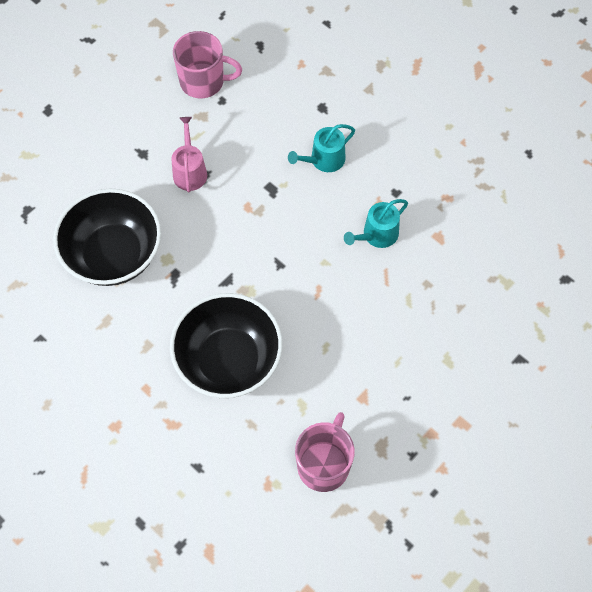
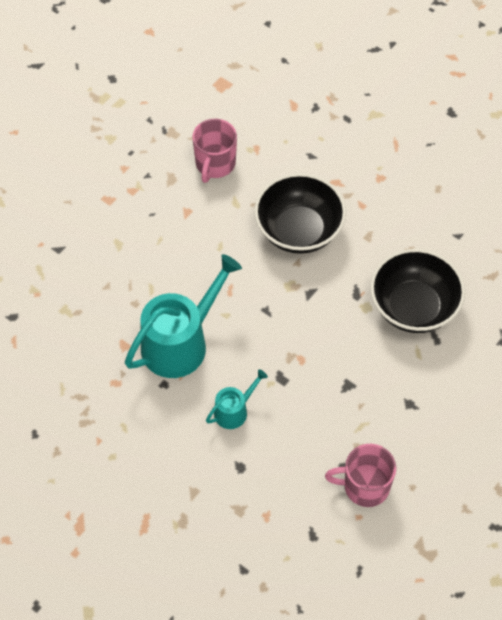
camera: 175 degrees right, 5 degrees down
(190, 171) = (361, 389): pink watering can -> none
(377, 235) = (180, 342): turquoise watering can -> turquoise watering can, size x2.02

